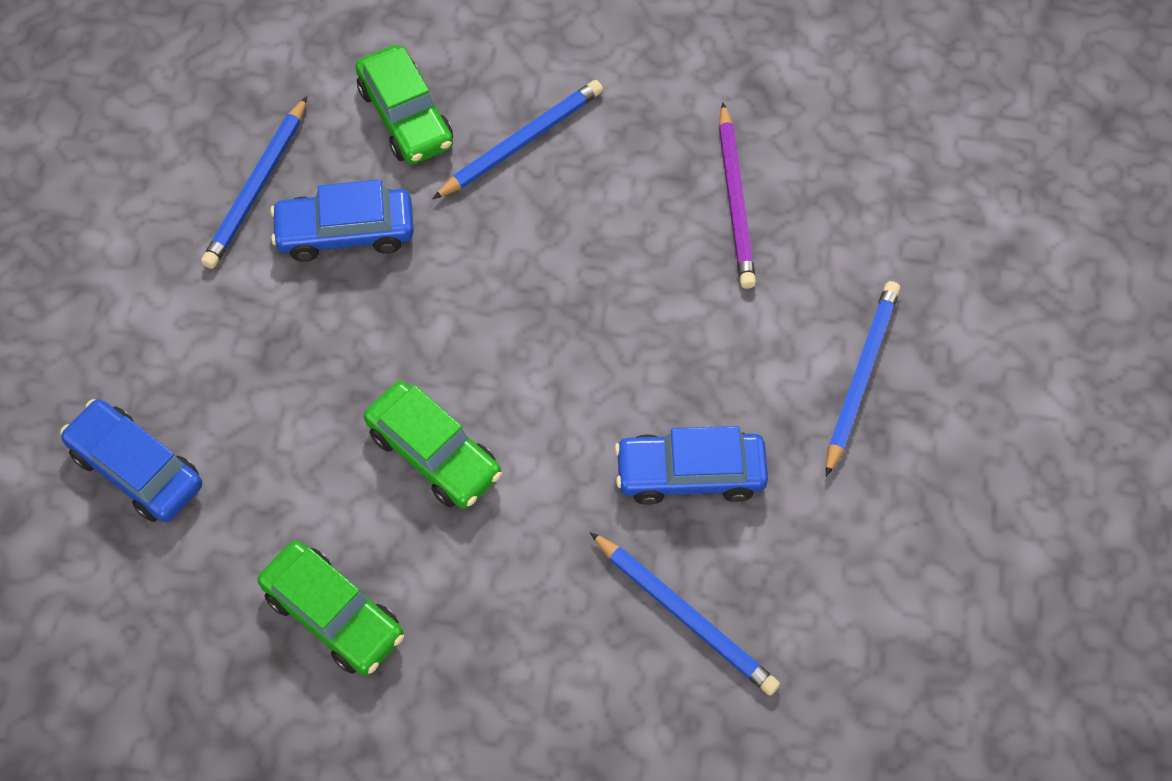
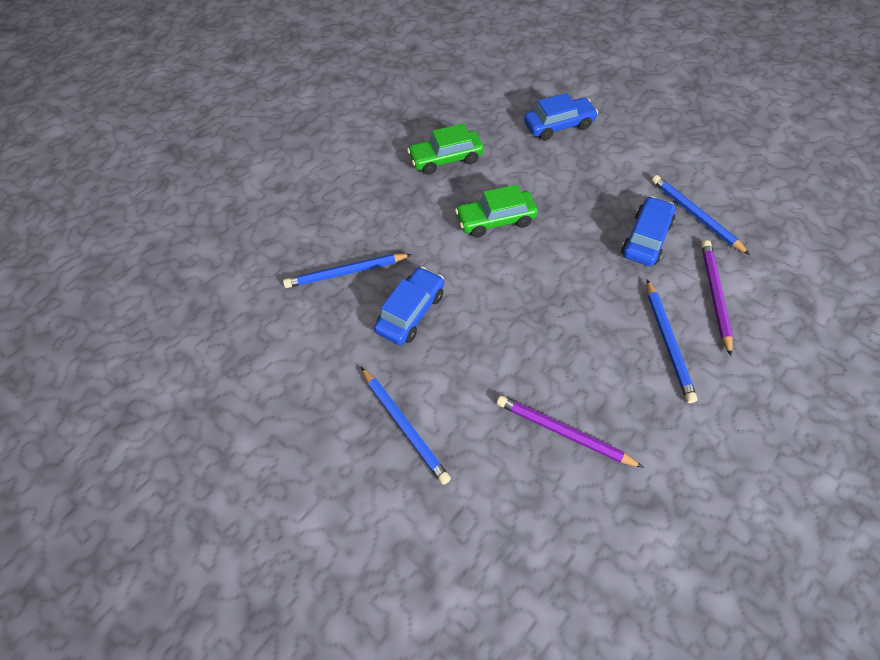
camera: 125 degrees right, 5 degrees down
(406, 116) = (715, 296): green car -> purple pencil

